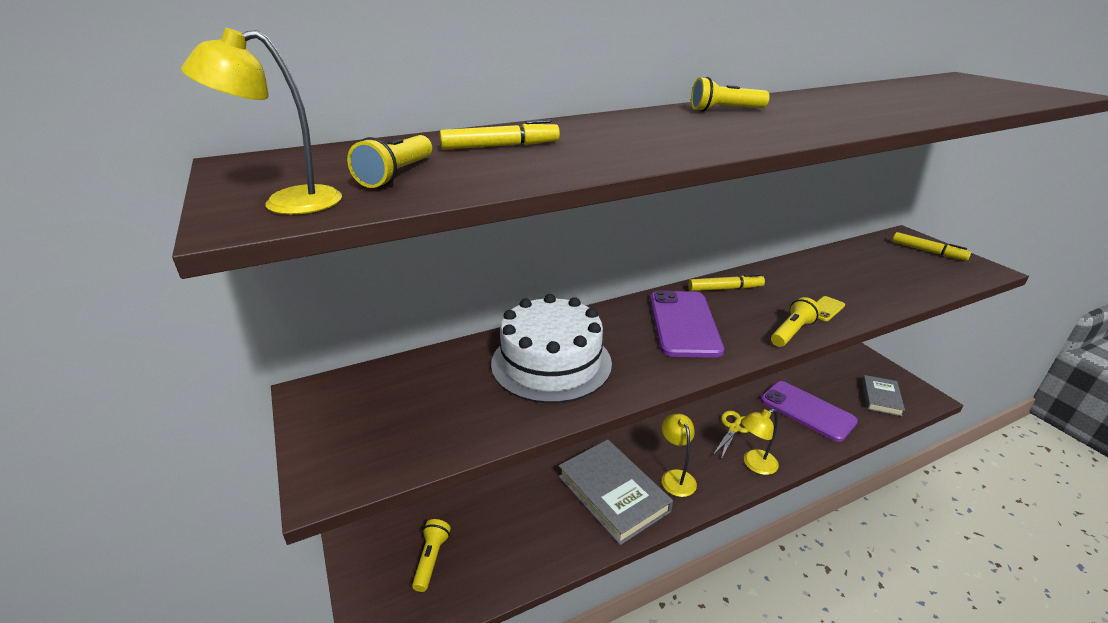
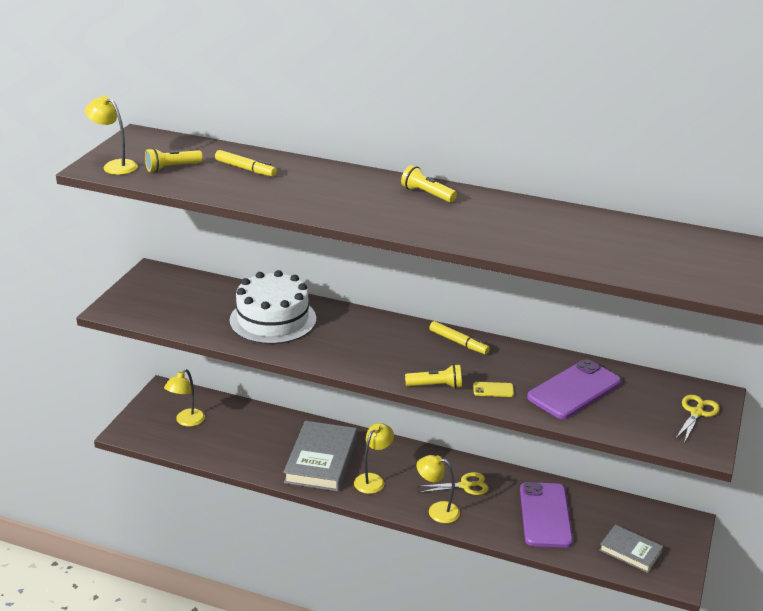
camera: 45 degrees right, 0 degrees up
(431, 559) = (186, 421): yellow flashlight -> yellow lamp
(684, 324) = (383, 344): purple phone -> purple phone (574, 390)
(881, 398) = (630, 551): grey book -> grey book turned 60 degrees clockwise
(928, 251) = (696, 413): yellow marker -> yellow scissors

